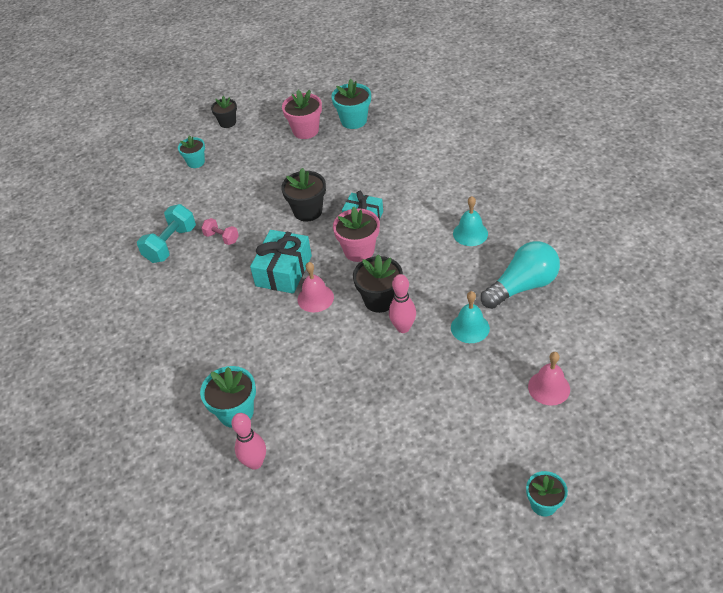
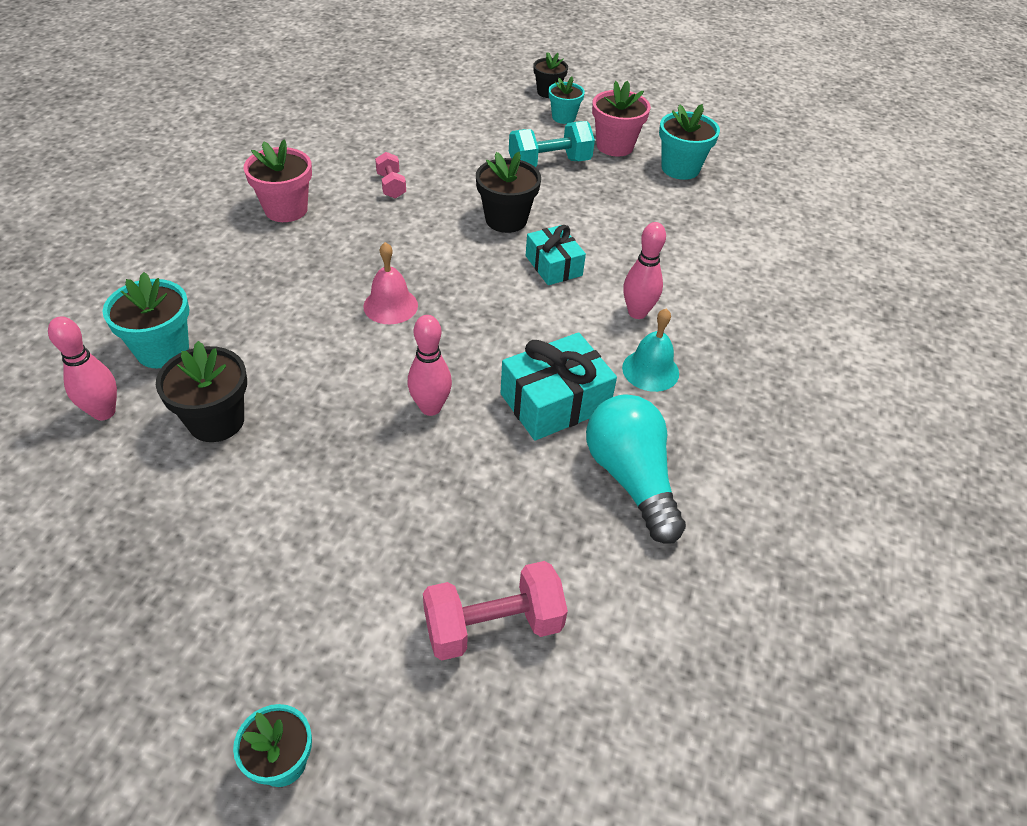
camera: 35 degrees right, 0 degrees up
(171, 244) = (341, 160): turquoise dumbbell -> turquoise dumbbell (549, 164)
(196, 162) = (468, 107): turquoise flower pot -> turquoise flower pot (563, 117)
(283, 271) = (400, 257): turquoise gift -> turquoise gift (555, 402)
(359, 250) = (501, 294): pink flower pot -> pink flower pot (286, 209)
(380, 300) = (449, 359): black flower pot -> black flower pot (216, 421)
(430, 211) = (637, 312): none -> pink bowling pin
(470, 328) = (501, 471): turquoise bell -> none
(522, 286) = (631, 478): turquoise light bulb -> turquoise light bulb turned 120 degrees counterclockwise
(549, 388) = (493, 626): pink bell -> pink dumbbell

